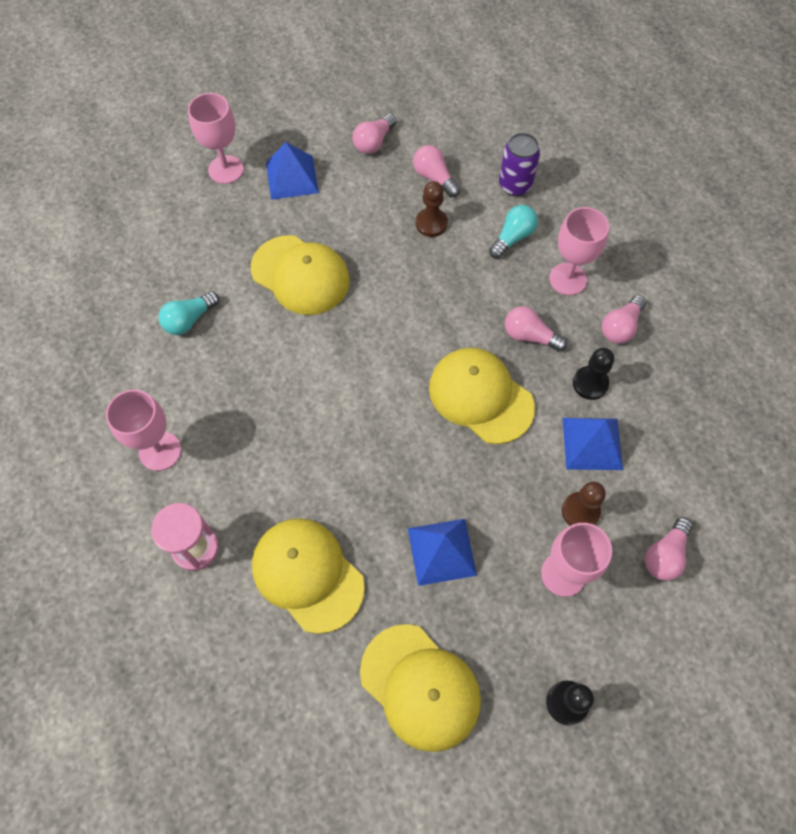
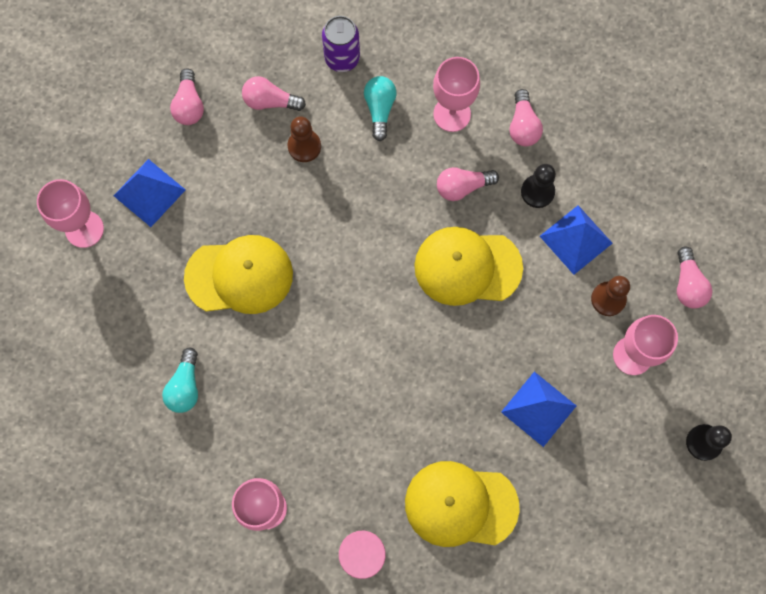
camera: 40 degrees left, 10 degrees up
(420, 686) = (603, 514): yellow cap -> none

